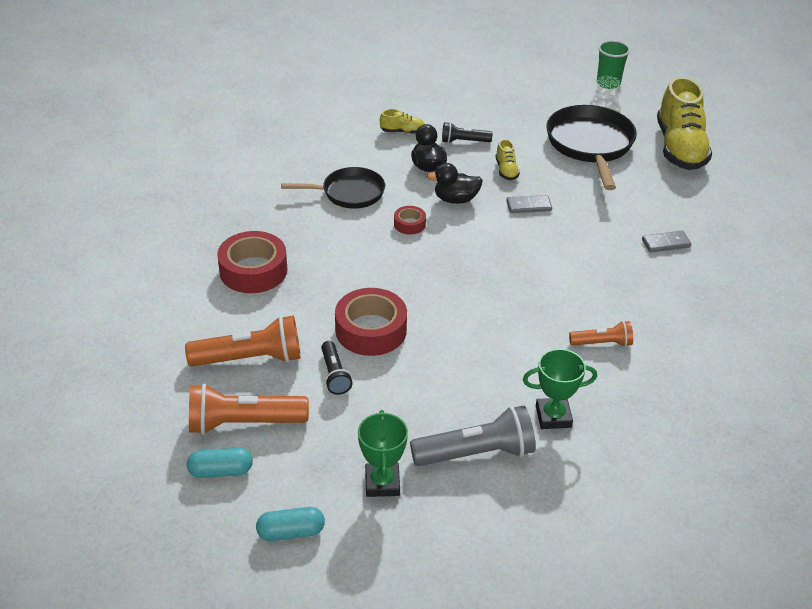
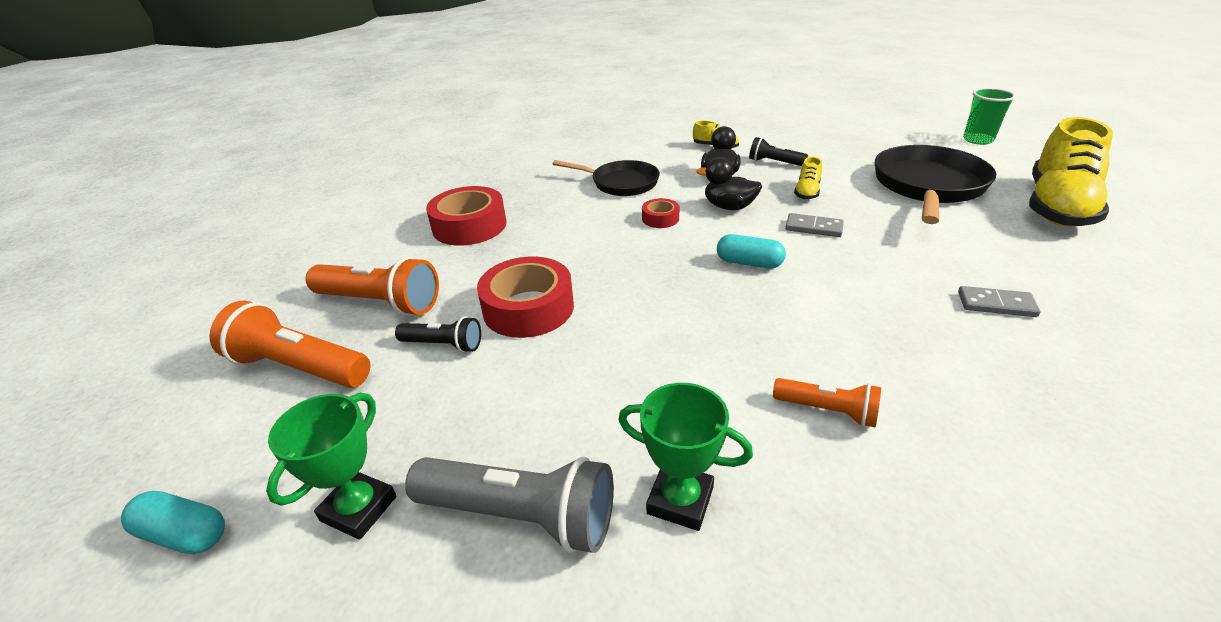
camera: 30 degrees right, 5 degrees down
(221, 471) = (215, 415): turquoise capsule -> turquoise capsule (749, 263)
(335, 375) = (444, 345): black flashlight -> black flashlight turned 90 degrees counterclockwise

